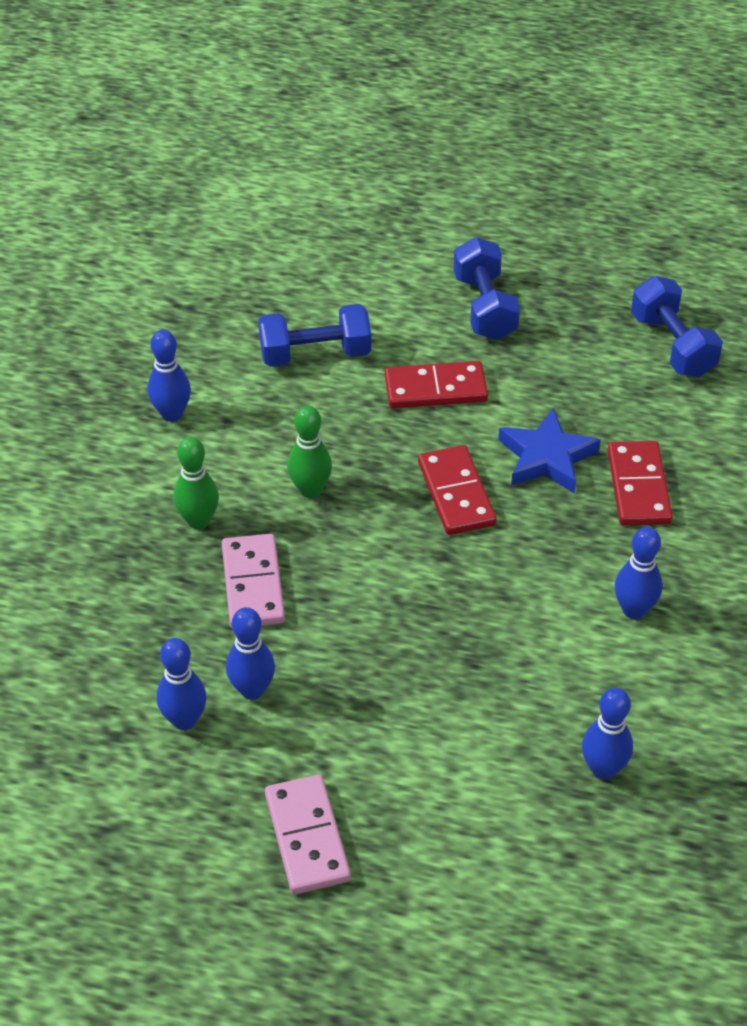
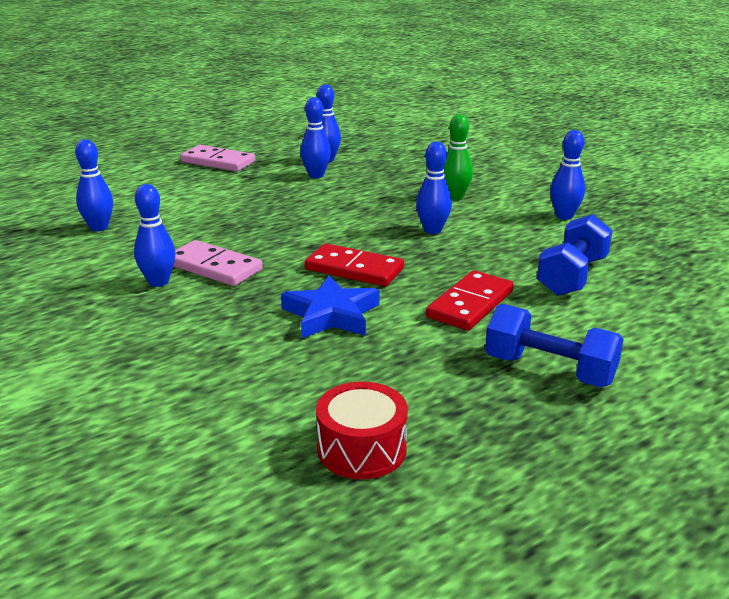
camera: 130 degrees right, 20 degrees down
(253, 584) = (383, 195): pink domino -> pink domino (214, 267)
(310, 490) = (432, 230): green bowling pin -> blue bowling pin
(638, 487) = (241, 336): red domino -> none
(672, 345) = (362, 449): blue dumbbell -> red drum

